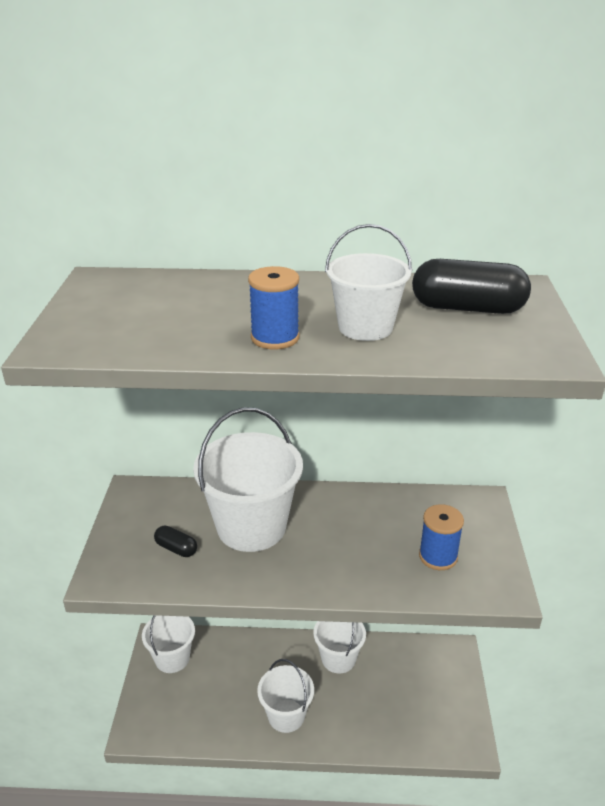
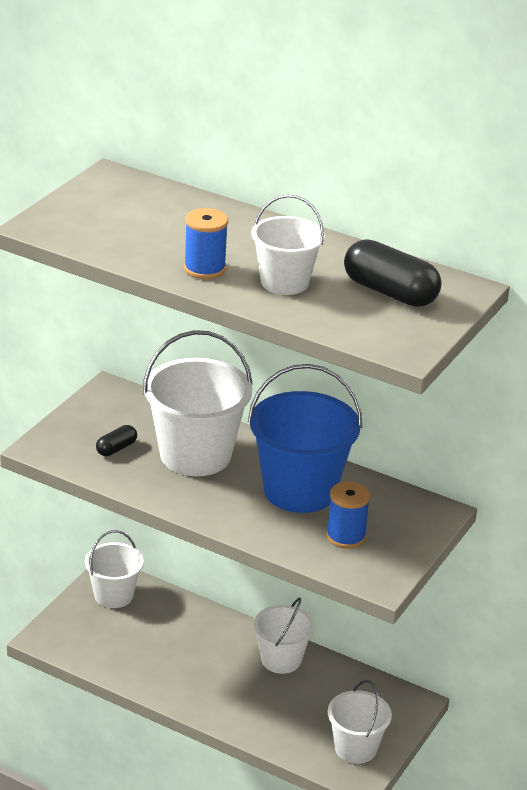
camera: 25 degrees right, 0 degrees up
(176, 548) = (116, 448): black capsule -> black capsule turned 75 degrees clockwise
(286, 715) = (193, 682): white bucket -> white bucket (355, 748)
(364, 526) = (299, 490): none -> blue bucket

